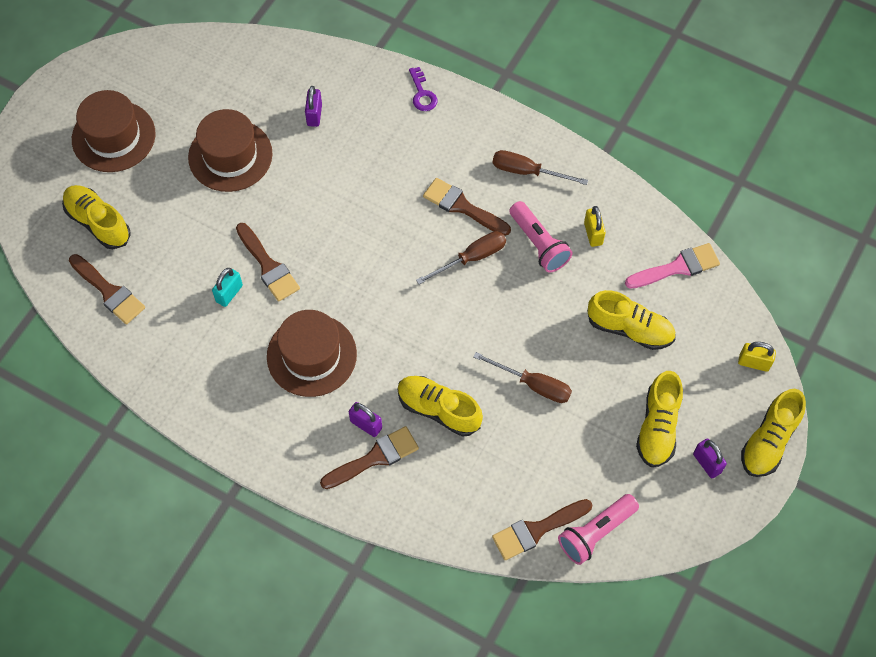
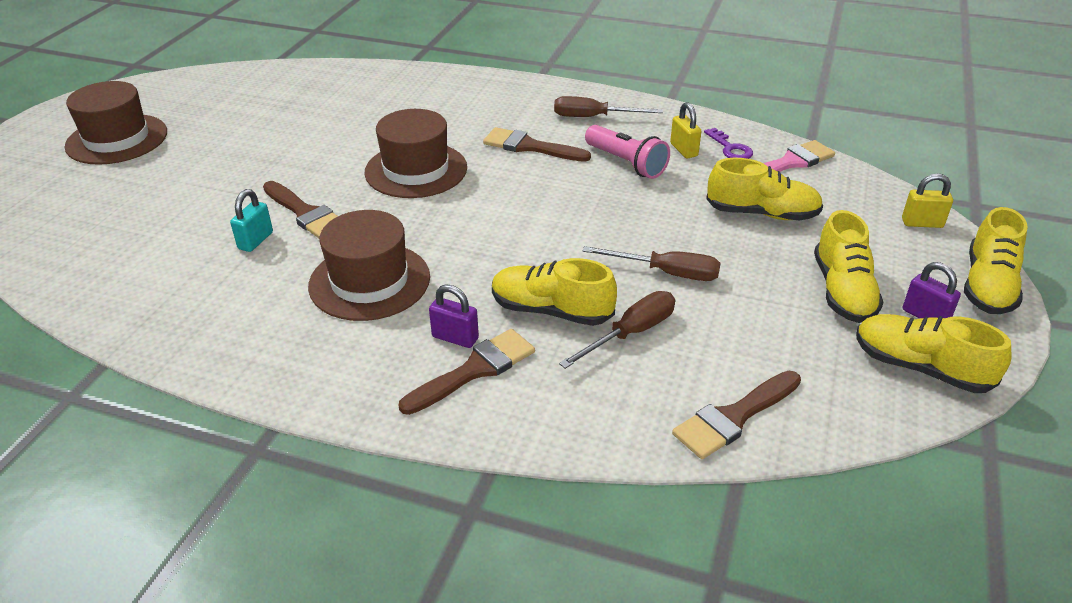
camera: 10 degrees left, 25 degrees down
(98, 222) = (88, 202): yellow shoe -> yellow shoe (920, 368)
(109, 292) = (93, 257): brown brush -> none
(230, 155) = (255, 139): brown hat -> brown hat (416, 170)
(314, 115) = (350, 104): purple padlock -> none
(422, 94) = (465, 81): purple key -> purple key (730, 148)
(471, 258) = (552, 181): brown screwdriver -> brown screwdriver (630, 333)
(596, 533) = (819, 408): pink flashlight -> none

